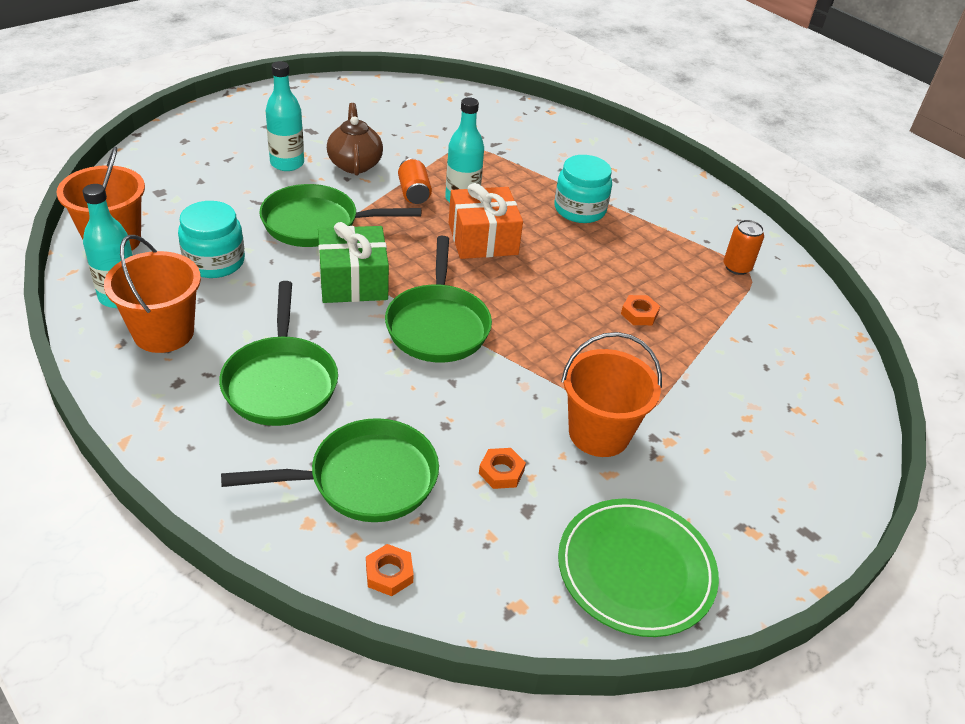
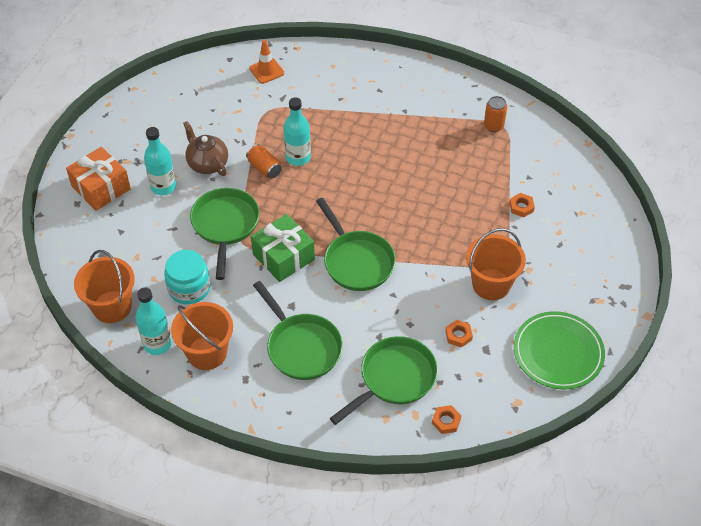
camera: 25 degrees left, 10 degrees up
(317, 223) = (225, 225): green pan -> green pan turned 120 degrees clockwise
(483, 239) = (334, 183): orange gift -> orange gift (101, 188)
(498, 116) = (266, 71): none -> orange traffic cone
(579, 209) = (375, 128): turquoise jar -> none
(639, 314) = (461, 192): orange nut -> orange nut (521, 207)

